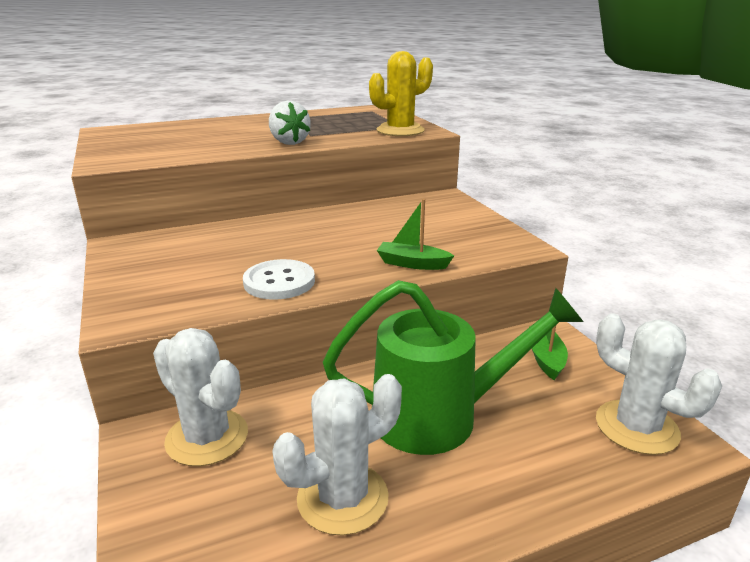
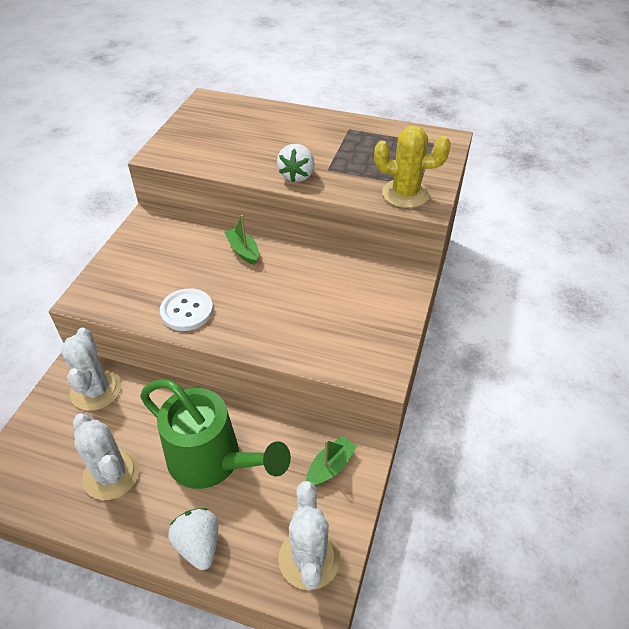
camera: 40 degrees right, 20 degrees up
(342, 498) = (111, 474): white cactus -> white cactus turned 45 degrees clockwise
(412, 264) = (281, 342): green boat -> green boat (243, 251)
(534, 488) = (199, 545): none -> white strawberry

